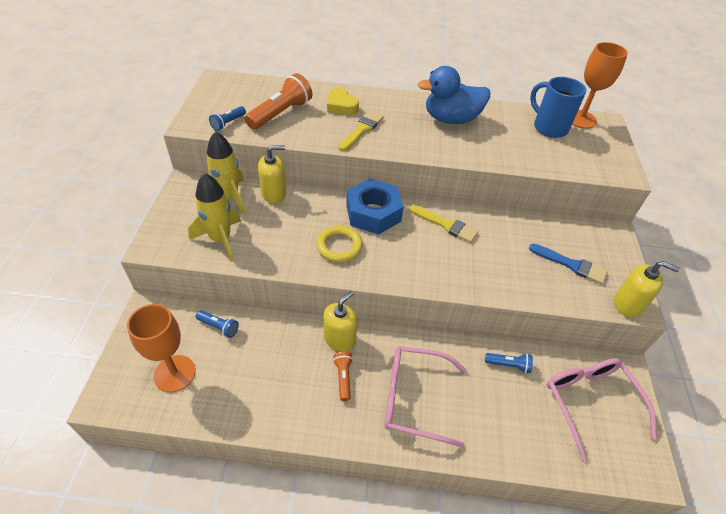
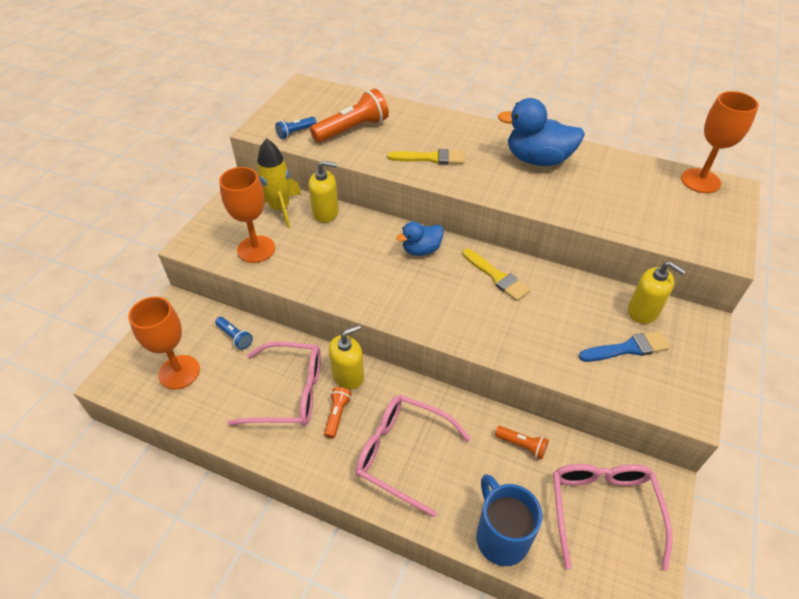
camera: 20 degrees right, 0 degrees up
(220, 239) = (256, 249): yellow rocket -> orange goblet
(291, 367) = (289, 392): none -> pink glasses
(339, 246) = (371, 278): yellow ring -> none
(341, 106) = (420, 129): yellow heart -> none
(361, 130) = (430, 158): yellow brush -> yellow brush turned 45 degrees clockwise
(373, 213) = (421, 250): blue nut -> blue duck
(508, 365) = (522, 445): blue flashlight -> orange flashlight
(549, 127) = (654, 185): blue mug -> blue mug (501, 536)
(571, 265) = (627, 348): blue brush -> blue brush turned 60 degrees counterclockwise
(627, 304) = (679, 407): yellow soap dispenser -> yellow soap dispenser (643, 311)

